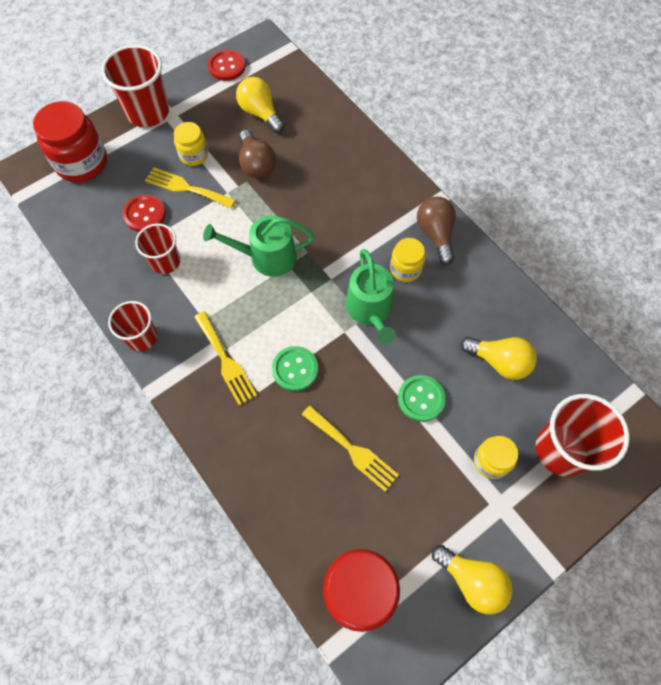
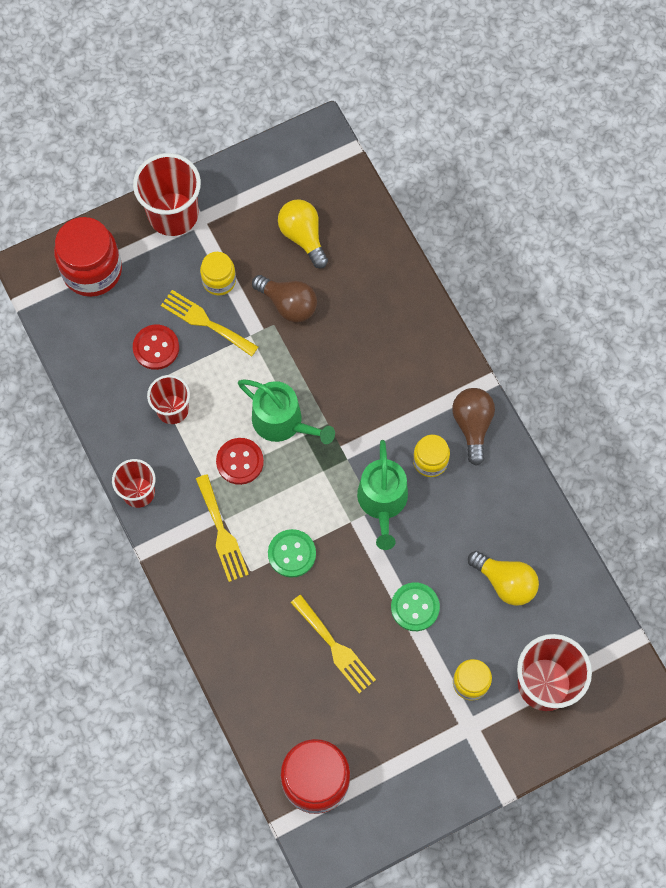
camera: 10 degrees right, 5 degrees up
(227, 66) = (273, 164): red button -> red button (240, 462)
(256, 164) = (288, 304): brown light bulb -> brown light bulb turned 45 degrees counterclockwise
(267, 257) = (282, 422): green watering can -> green watering can turned 150 degrees counterclockwise
(472, 580) = (424, 790): yellow light bulb -> none

